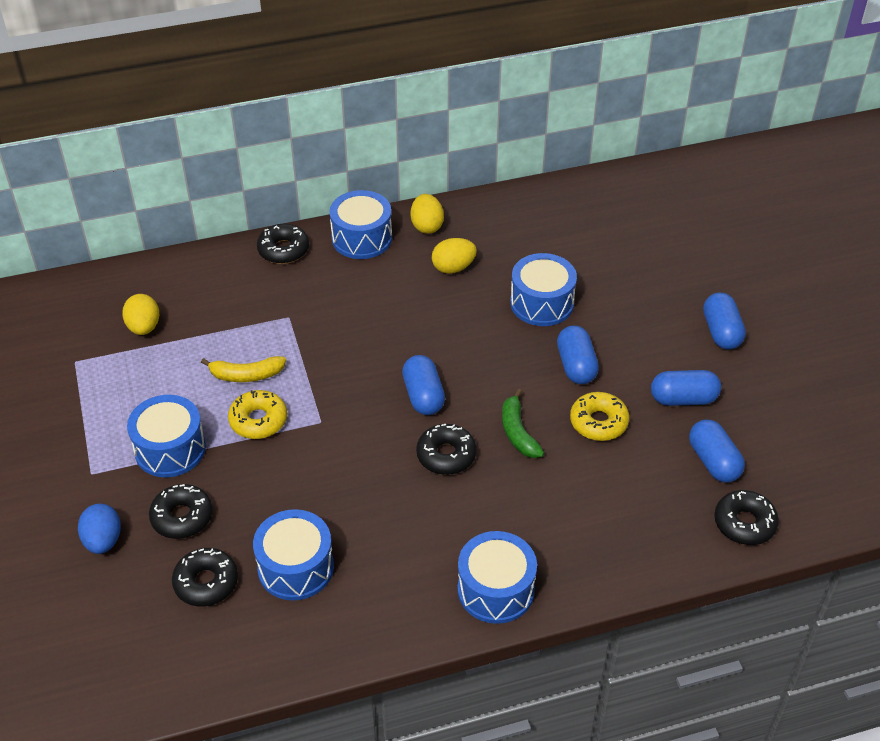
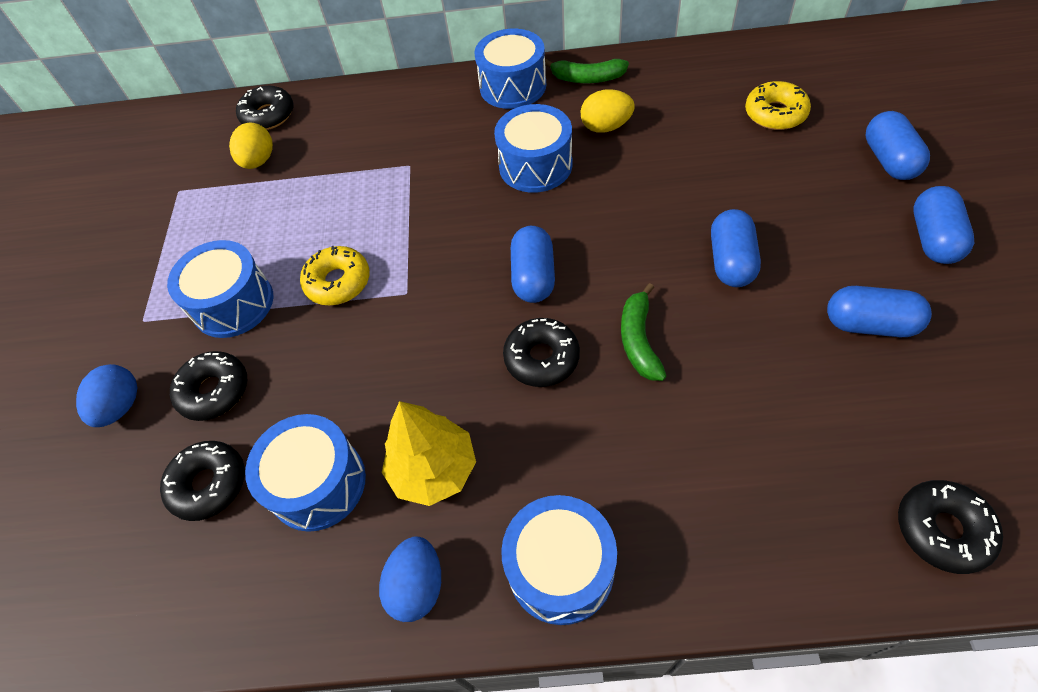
camera: 20 degrees right, 10 degrees up
(246, 375) = (343, 226): yellow banana -> none
(283, 250) = (427, 92): black donut -> black donut (268, 115)
(384, 544) = (434, 470): none -> yellow tree
(395, 619) = (417, 586): none -> blue egg
(427, 226) = (587, 78): yellow egg -> green banana
(542, 303) = (702, 178): blue drum -> blue drum (535, 165)
(598, 422) = (747, 341): yellow donut -> yellow donut (775, 114)
(713, 461) = (903, 423): blue capsule -> blue capsule (889, 160)

